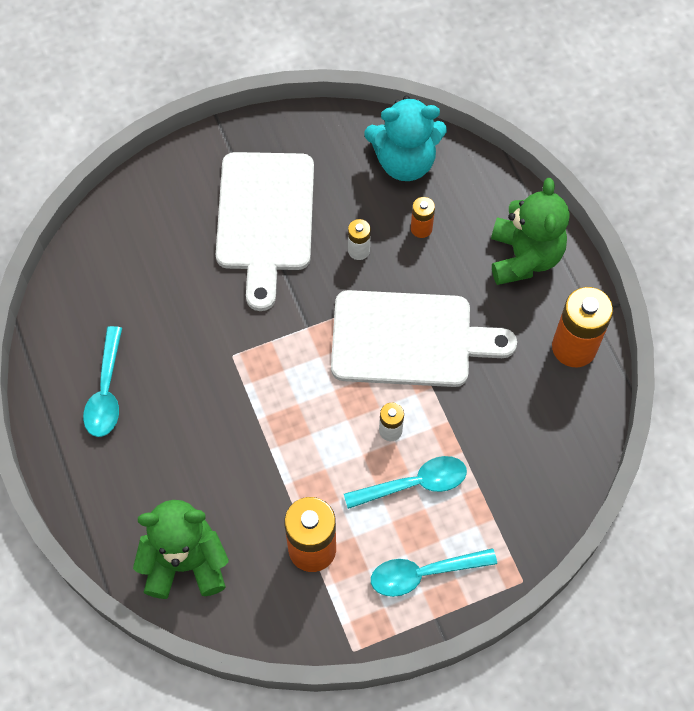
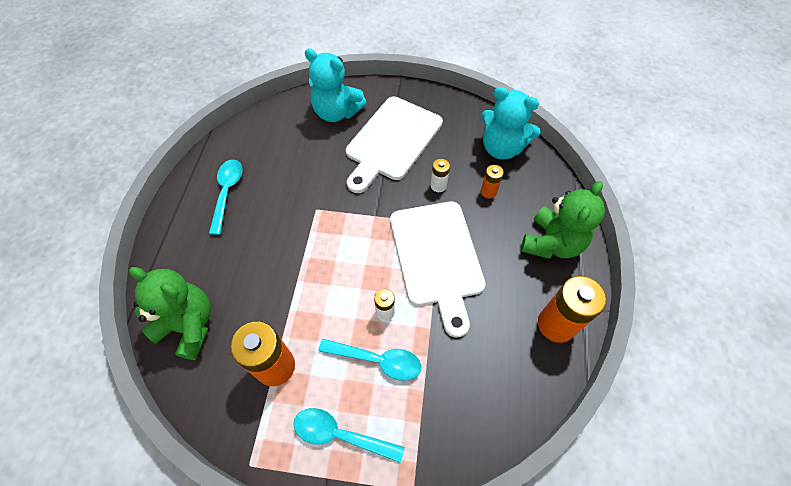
camera: 30 degrees right, 5 degrees down
(106, 391) = (227, 192): turquoise spoon -> turquoise spoon turned 150 degrees clockwise
(166, 212) = (336, 112): none -> turquoise teddy bear
(409, 340) = (437, 257): white cutting board -> white cutting board turned 45 degrees clockwise

